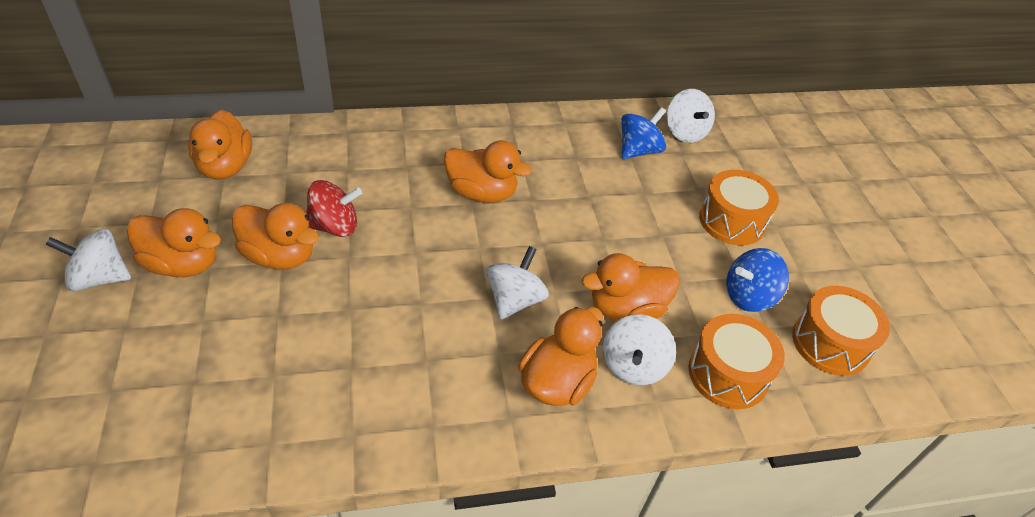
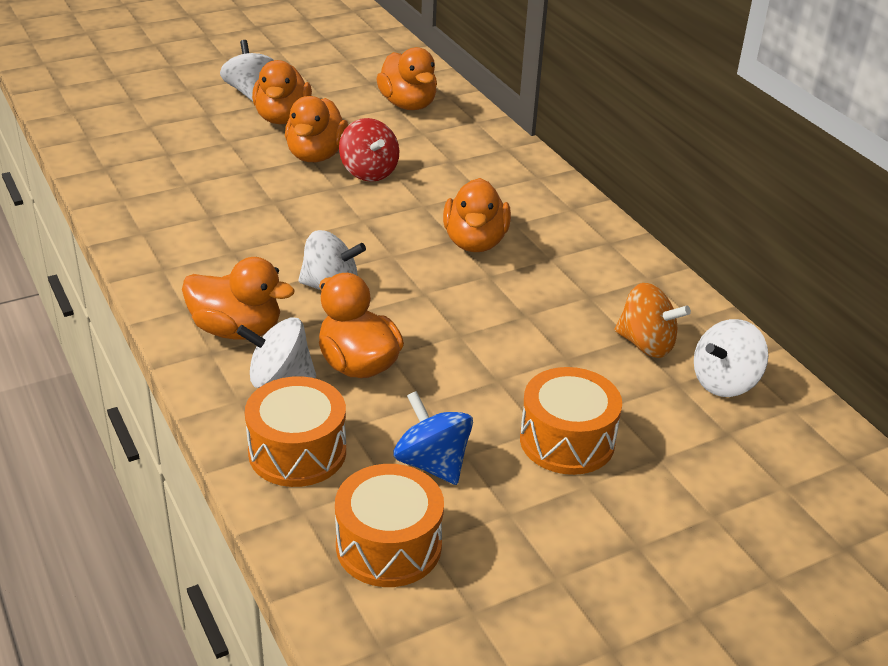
camera: 75 degrees right, 10 degrees down
(225, 166) = (408, 104): orange duck -> orange duck turned 90 degrees counterclockwise
(638, 150) = (646, 344): blue spinning top -> orange spinning top

